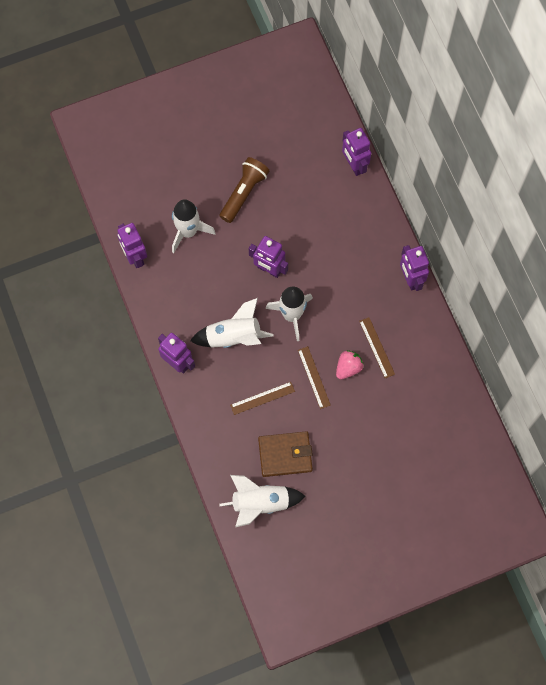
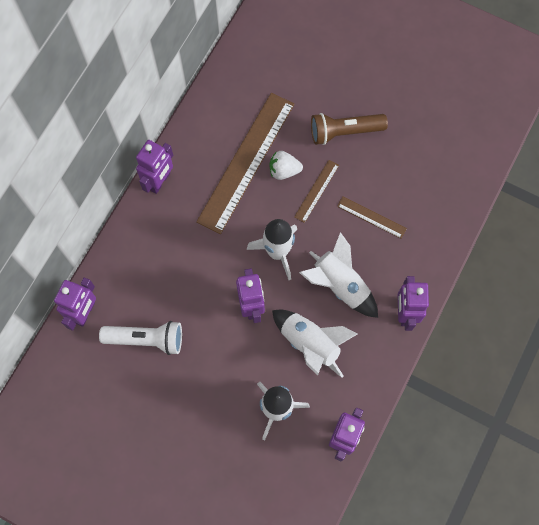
camera: 130 degrees left, 0 degrees up
(243, 193) = (195, 390): brown flashlight -> brown flashlight (344, 132)
(260, 503) = (457, 149): white rocket -> white rocket (310, 343)
(285, 455) = (401, 162): brown wallet -> none
(303, 189) = (146, 339): none -> white flashlight
(348, 368) = (284, 170): pink strawberry -> white strawberry
(377, 347) = (246, 162): brown ruler -> brown ruler, size x2.25

